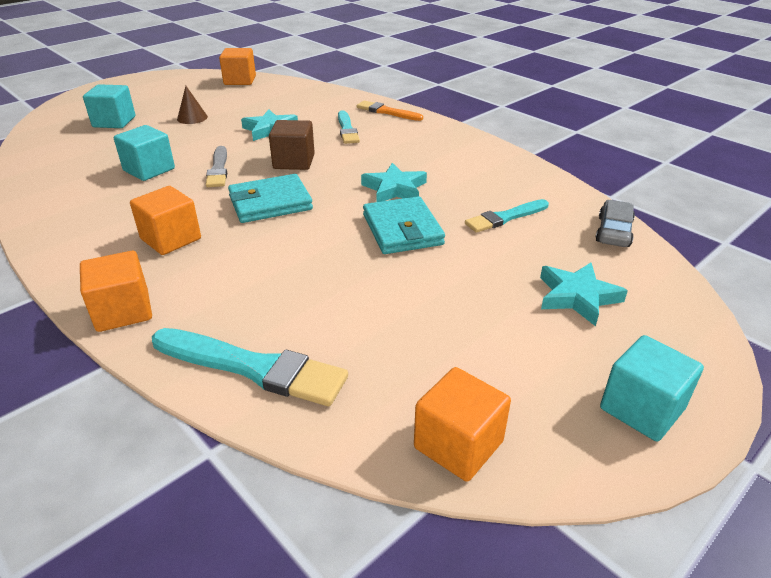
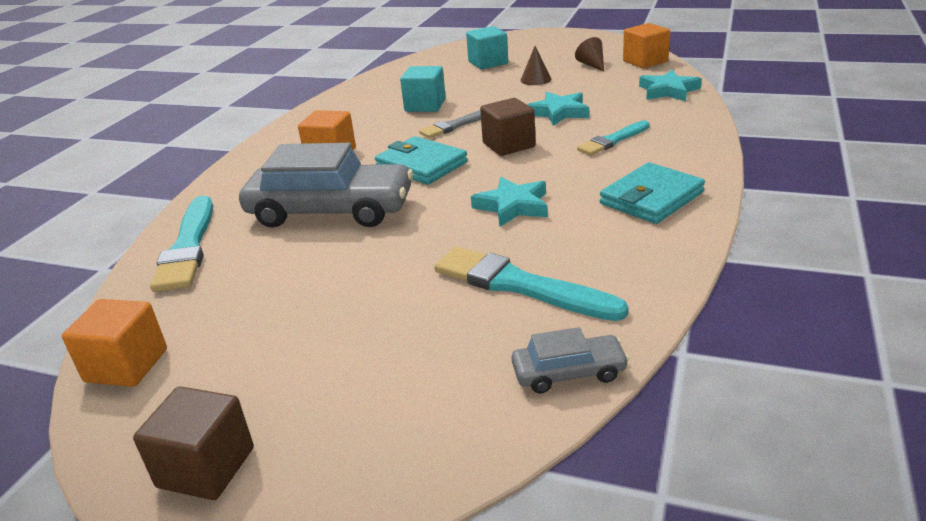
camera: 65 degrees right, 5 degrees down
(123, 311) = (230, 179): orange cube -> none
(208, 94) = (591, 65): none -> brown cone
(292, 265) = (331, 210): none -> grey car
(387, 112) = (692, 142): orange brush -> none
(402, 230) = (434, 237): turquoise wallet -> turquoise wallet (651, 198)
(505, 217) = (521, 285): turquoise brush -> turquoise brush, size x1.59
(577, 297) = (388, 378): turquoise star -> turquoise star (668, 91)
(641, 409) = (206, 467): turquoise cube -> brown cube

